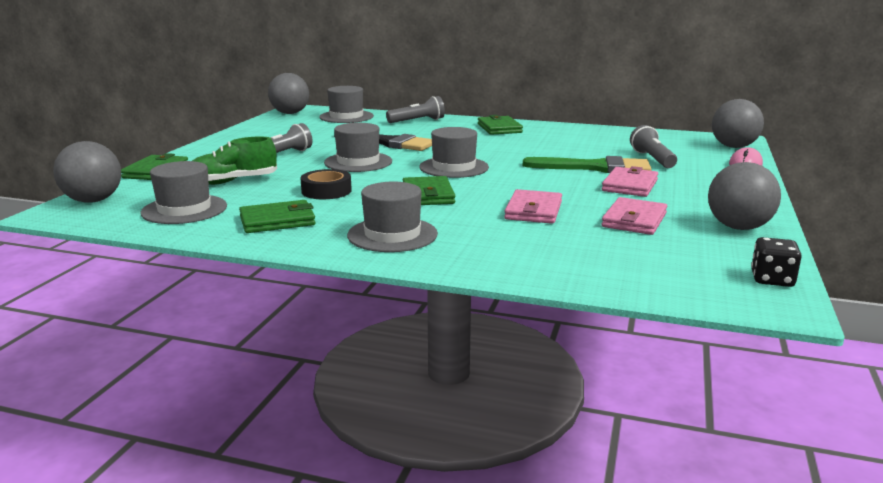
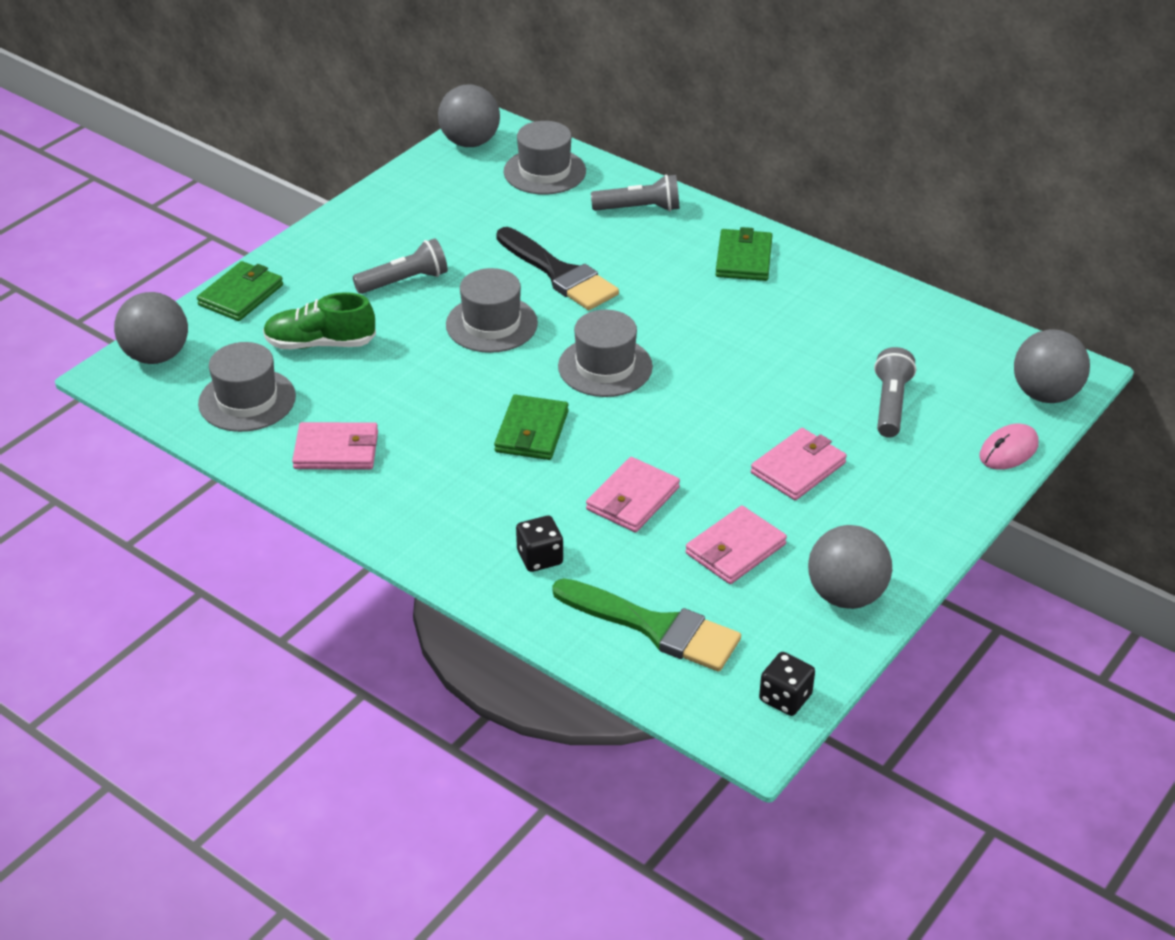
camera: 20 degrees right, 20 degrees up
(277, 221) = (336, 450): green wallet -> pink wallet
(326, 191) = (418, 393): black tape -> none
(392, 235) = (444, 510): grey hat -> none
(493, 244) = (540, 558): none -> black dice
(595, 168) = (790, 410): green brush -> green brush (654, 627)

